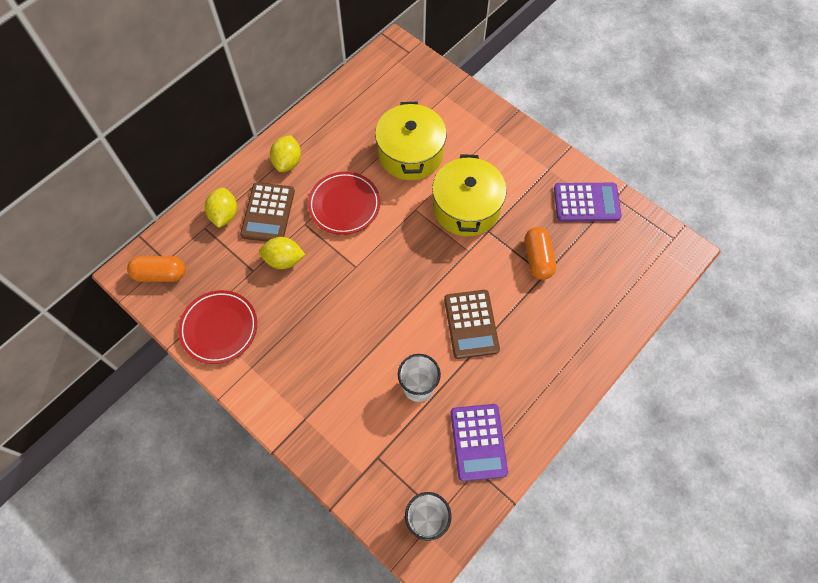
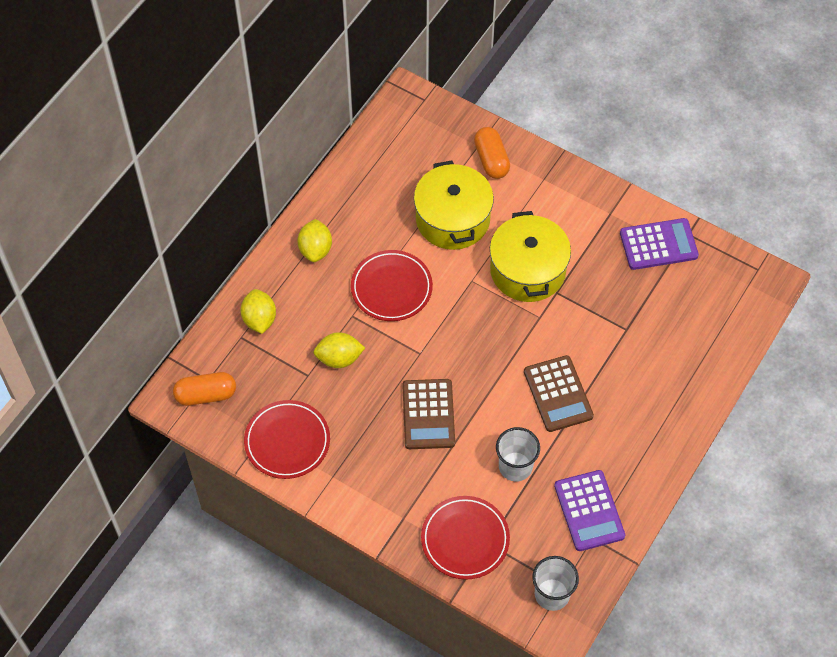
camera: 10 degrees left, 5 degrees down
(268, 213) = (308, 310): brown calculator -> brown calculator (428, 414)
(356, 450) = (465, 539): none -> red plate
(537, 258) = (616, 314): orange capsule -> orange capsule (491, 160)

